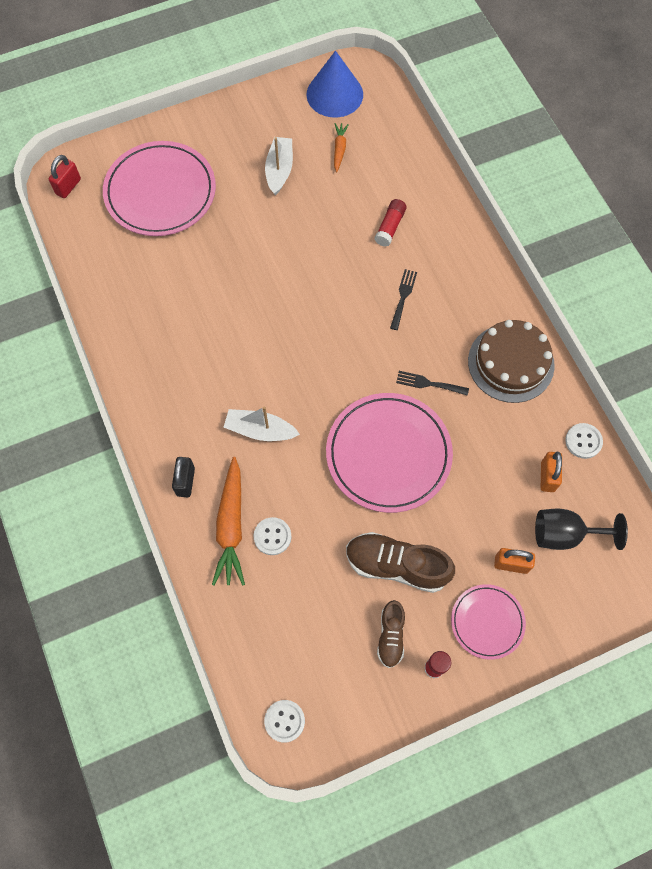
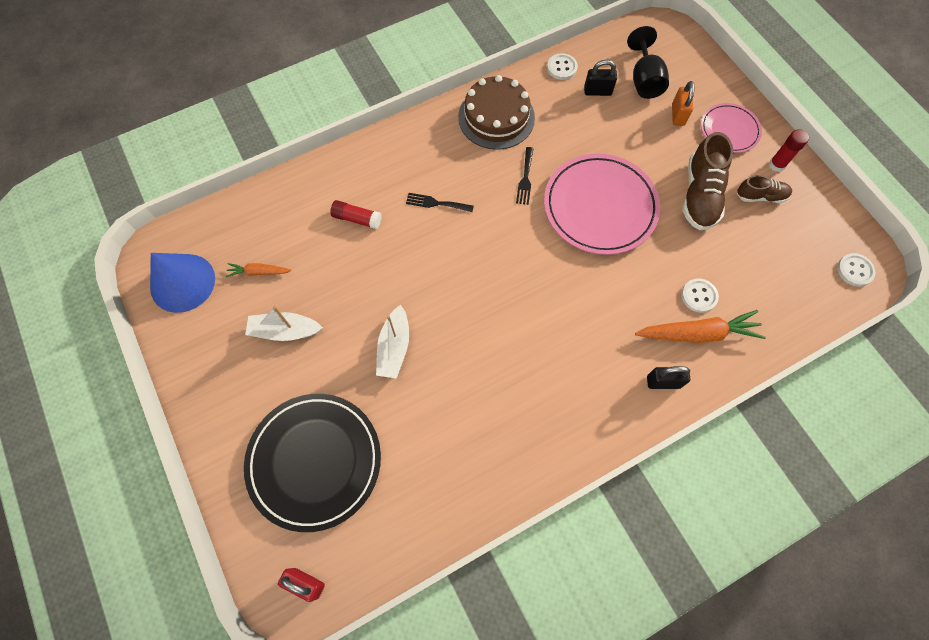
camera: 95 degrees left, 0 degrees up
(160, 192) = (314, 461): pink plate -> black plate
(260, 430) = (596, 318): white boat -> white boat (394, 347)
(547, 476) = (597, 91): orange padlock -> black padlock

